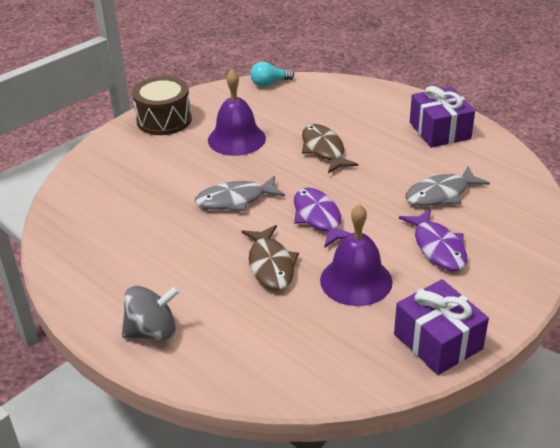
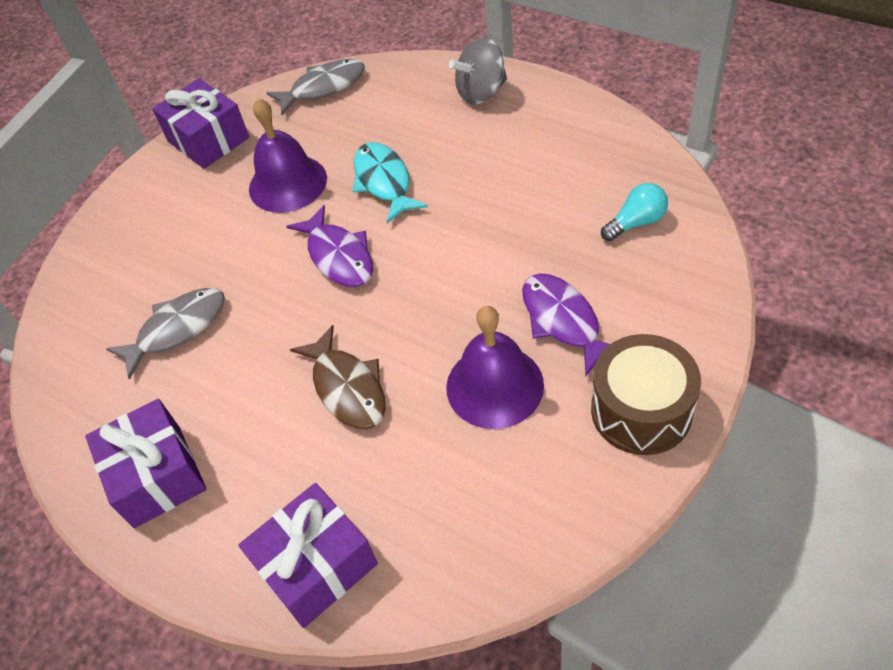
camera: 175 degrees right, 15 degrees up
(235, 200) = (454, 263): grey fish -> grey fish (323, 87)
(269, 83) = (485, 571): turquoise light bulb -> turquoise light bulb (636, 222)
(270, 265) = (384, 182): brown fish -> turquoise fish
(349, 93) = (316, 566): none -> purple gift
(438, 247) = (193, 243): purple fish -> purple fish (563, 321)

